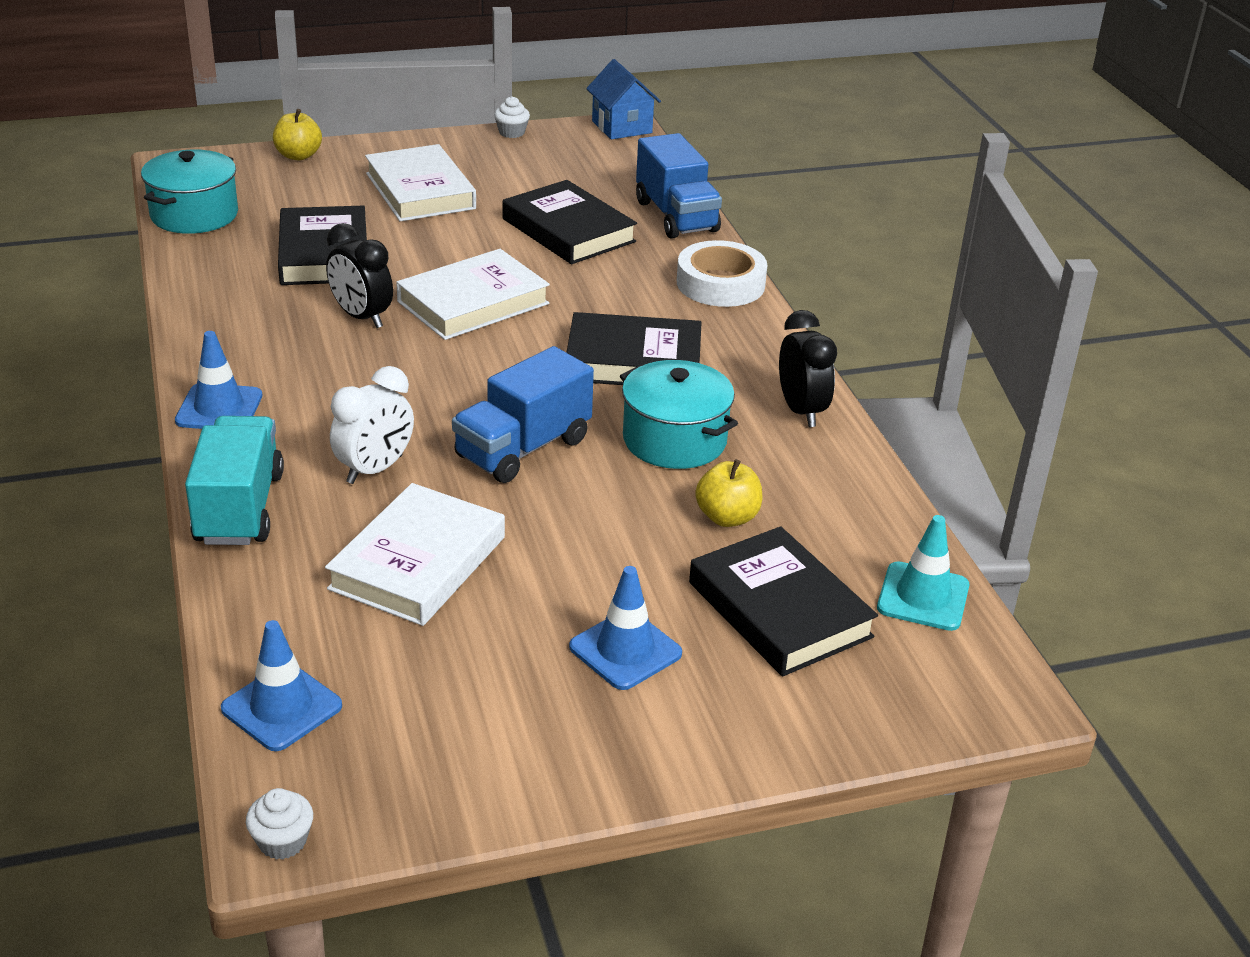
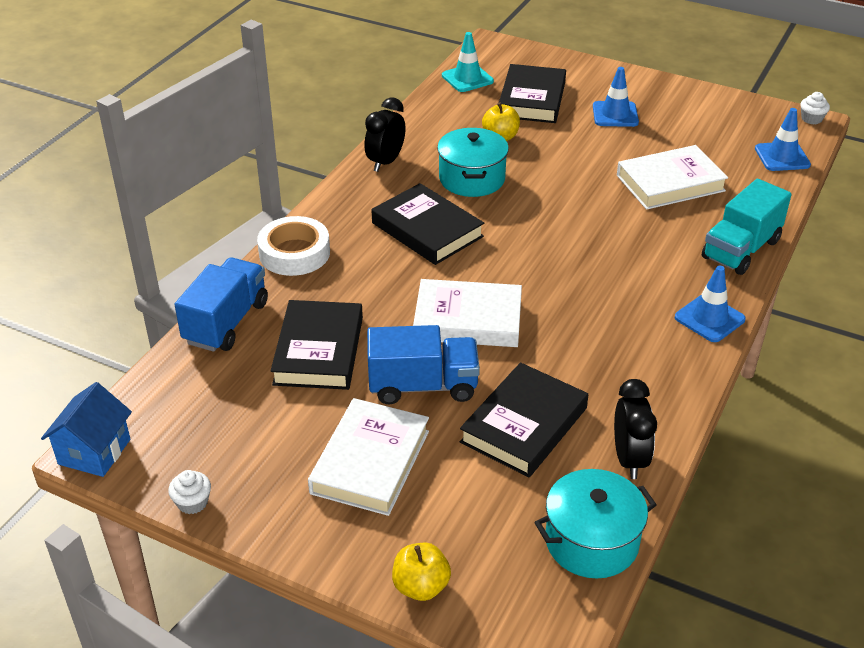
camera: 135 degrees left, 5 degrees up
(361, 317) = (555, 346): black clock -> black clock (629, 459)
(375, 469) = (648, 236): white clock -> none
(523, 448) = (556, 211): blue truck -> blue truck (423, 386)

